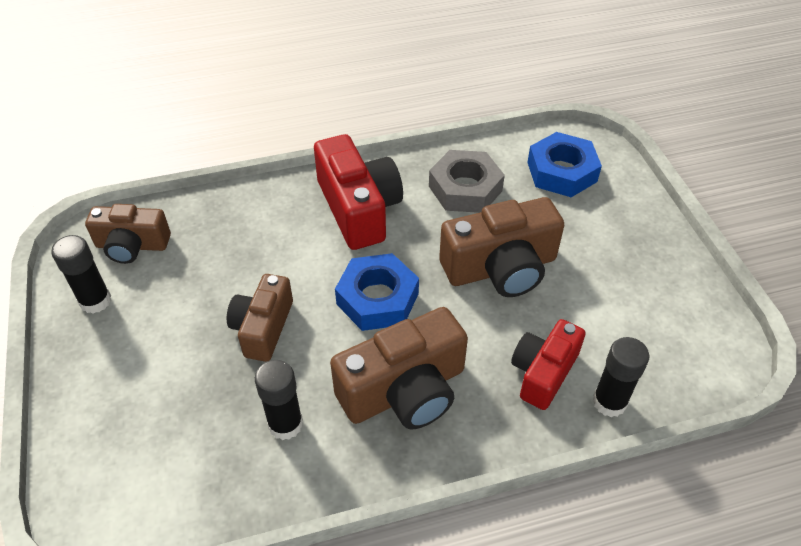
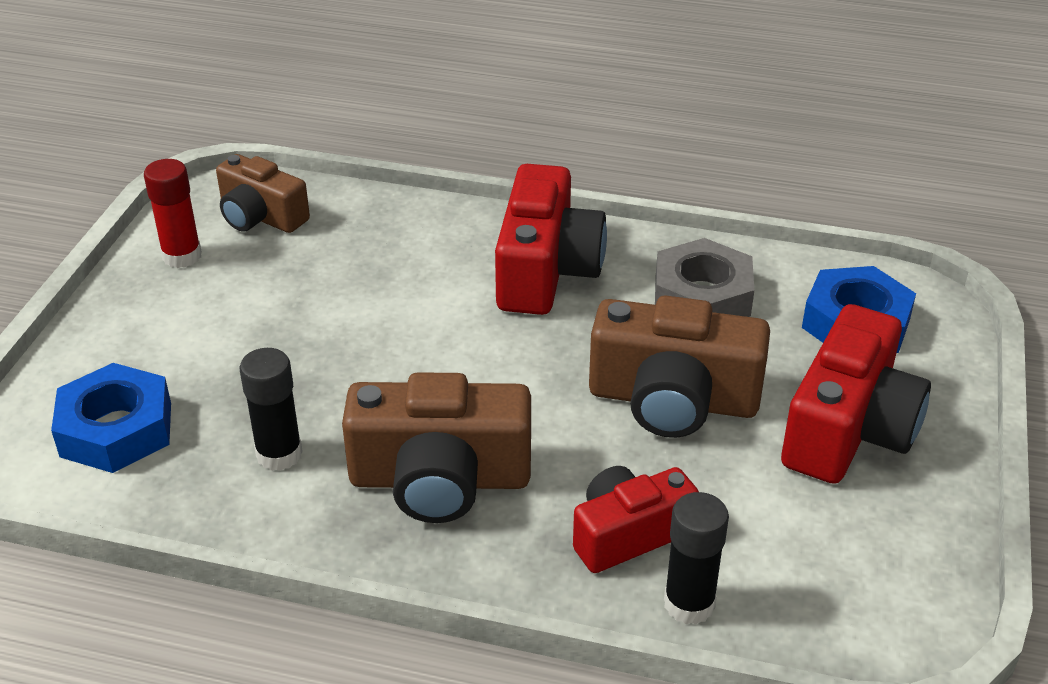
camera: 30 degrees right, 10 degrees down
(95, 301) = (182, 256): black glue stick -> red glue stick
(263, 328) = (333, 350): brown camera -> none
(377, 298) = (488, 372): blue nut -> blue nut (116, 429)
(608, 243) = (849, 429): none -> red camera

